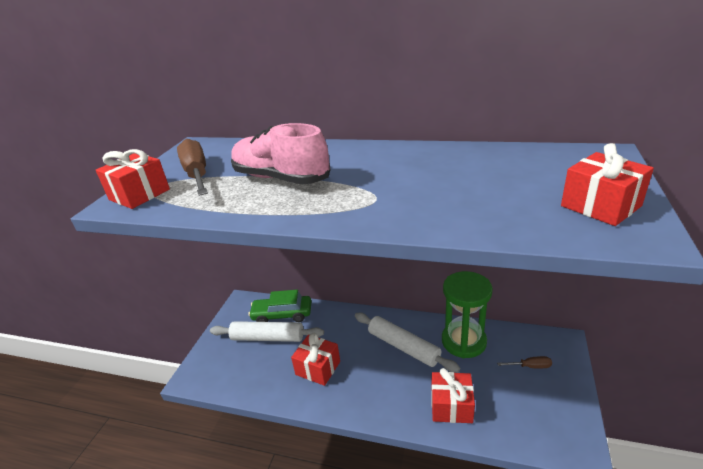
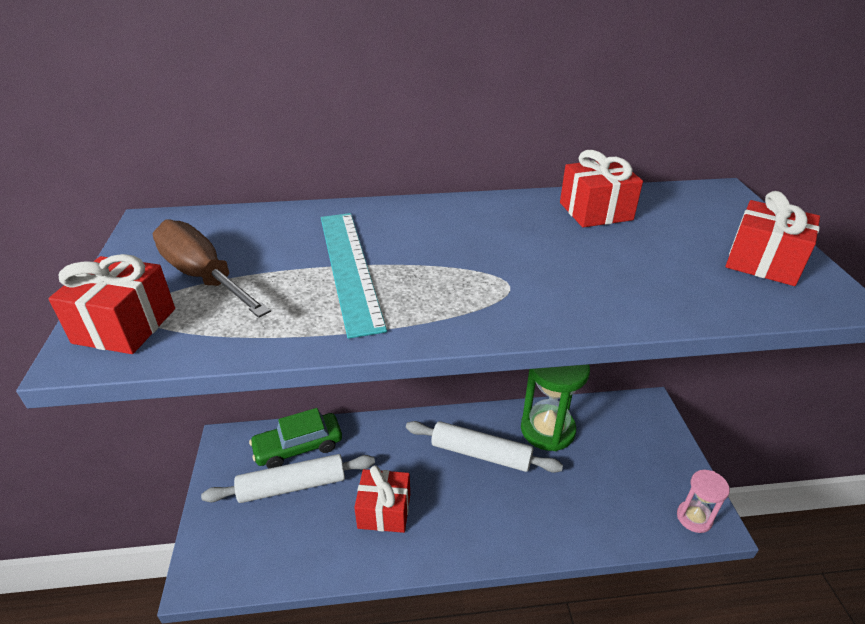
camera: 25 degrees left, 5 degrees up
(281, 178) = (349, 268): pink shoe -> turquoise ruler
(451, 406) = (568, 514): red gift -> red gift (595, 211)
(530, 366) = (630, 443): brown screwdriver -> none
(562, 438) = (694, 518): none -> pink hourglass

